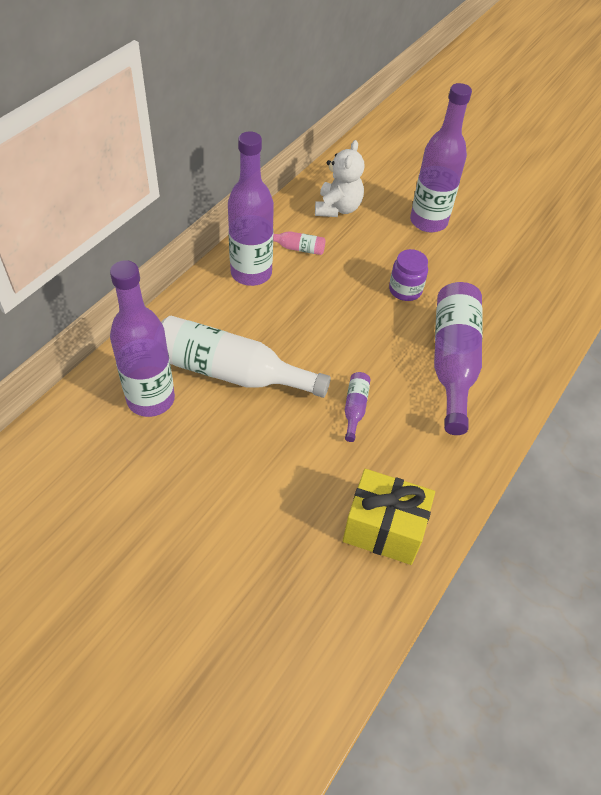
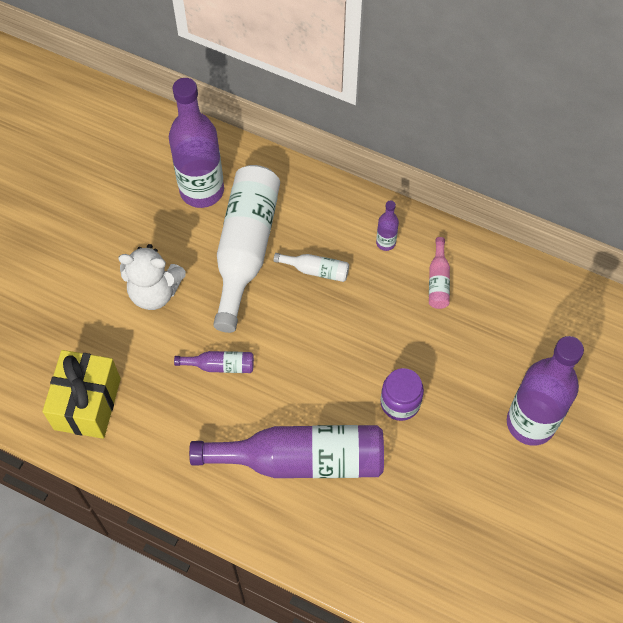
camera: 85 degrees right, 10 degrees up
(251, 273) = (385, 243): purple bottle -> purple bottle, size x0.43
(267, 324) = (316, 270): none -> white bottle
(337, 208) = (521, 316): white teddy bear -> white teddy bear (154, 292)

